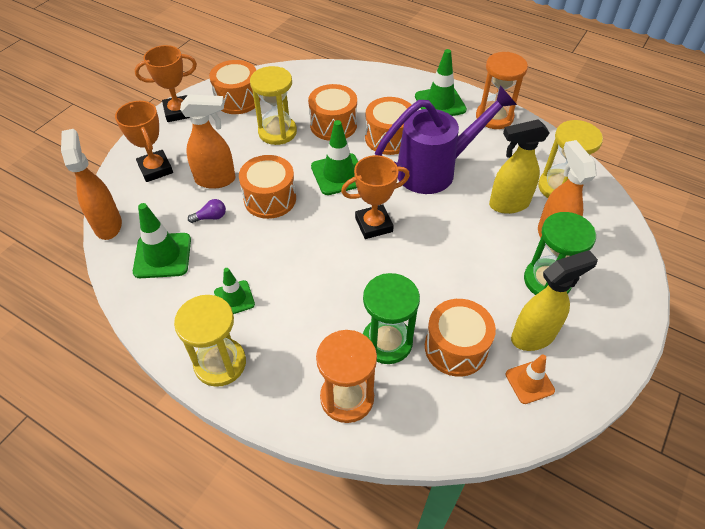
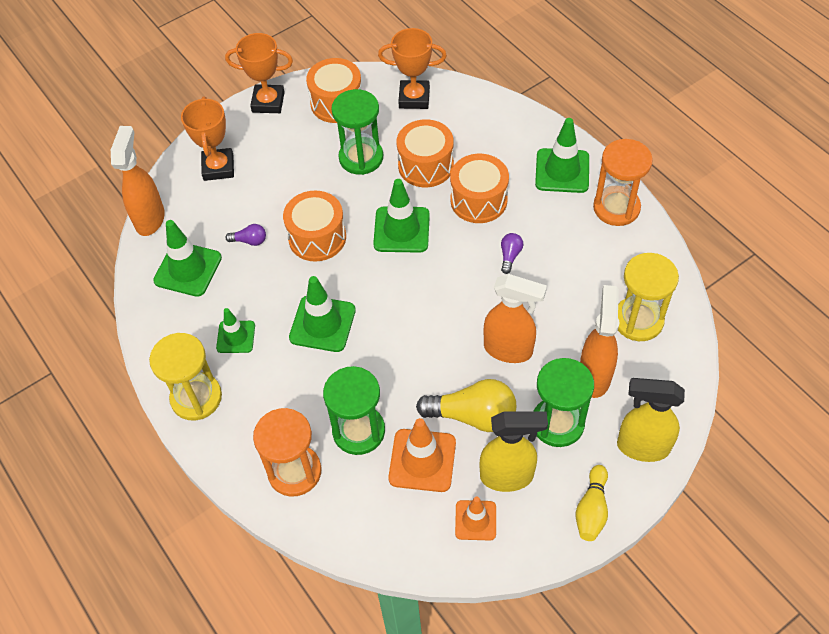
camera: 25 degrees right, 5 degrees up
(216, 180) = (273, 198): orange spray bottle -> orange spray bottle (509, 350)
(277, 132) = (361, 157): yellow hourglass -> green hourglass
(309, 264) = (322, 324): none -> green traffic cone
(373, 225) = (409, 301): orange trophy -> orange trophy (414, 98)
(435, 170) = (510, 256): purple watering can -> purple light bulb
(456, 348) = (422, 460): orange drum -> orange traffic cone
(476, 297) = (472, 415): none -> yellow light bulb
(508, 204) = (567, 323): yellow spray bottle -> yellow spray bottle (642, 447)
(615, 339) = (591, 509): none -> yellow bowling pin

